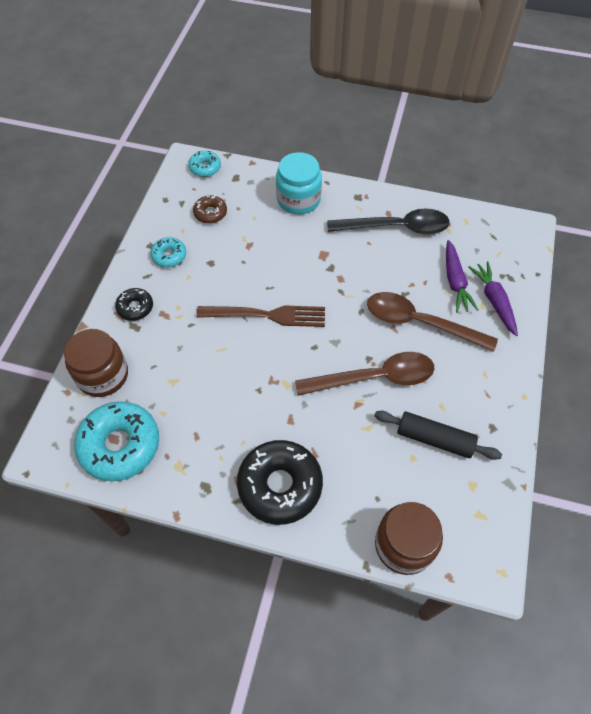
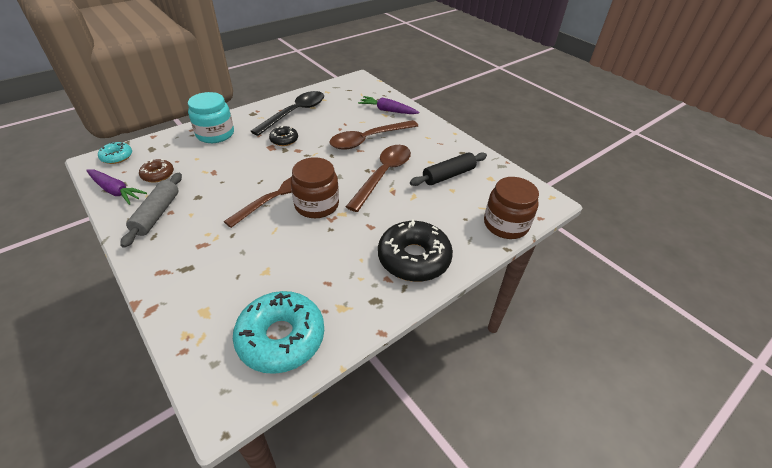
camera: 55 degrees left, 15 degrees down
(103, 375) = (202, 314): brown jar -> brown jar (316, 205)
(135, 307) = (170, 258): black donut -> black donut (284, 140)
(169, 256) = (157, 214): turquoise donut -> grey rolling pin
(455, 281) = (359, 115): purple carrot -> purple carrot (115, 191)

